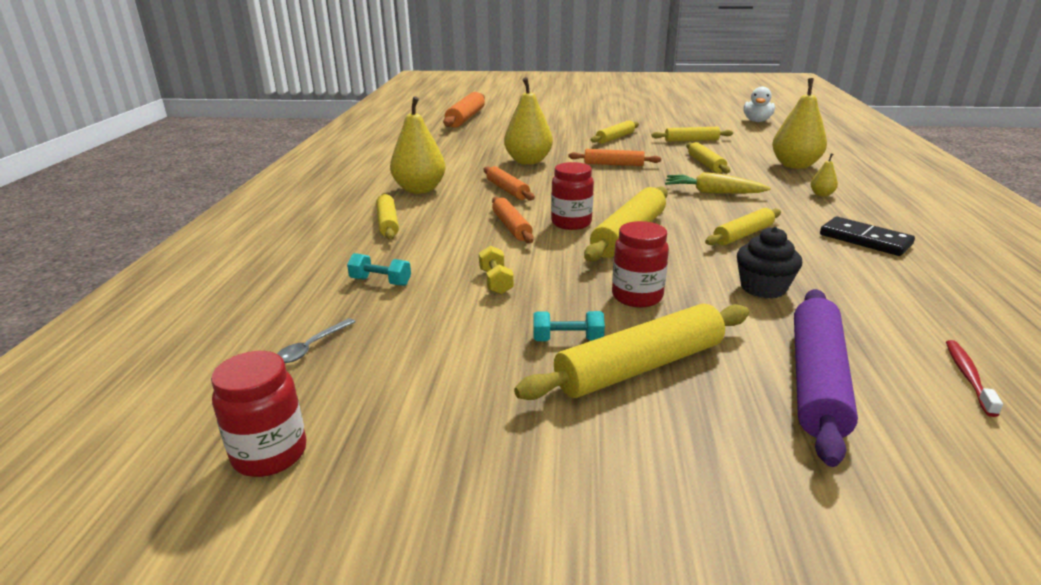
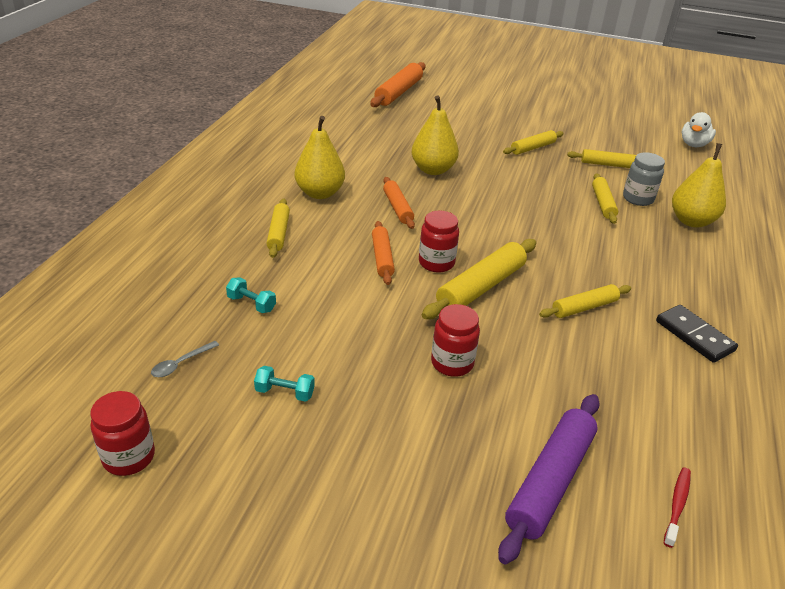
camera: 10 degrees right, 10 degrees up
(496, 282) = (343, 322): yellow dumbbell -> none
(567, 340) = (375, 398): turquoise dumbbell -> turquoise dumbbell (285, 392)
(613, 164) = (512, 188): orange rolling pin -> none
(640, 366) = (419, 437): yellow rolling pin -> none
(712, 192) = (587, 246): yellow carrot -> none
(735, 157) = (638, 199): none -> grey jar
(763, 288) = (565, 375): black cupcake -> none
(821, 194) = (692, 268): yellow pear -> none

